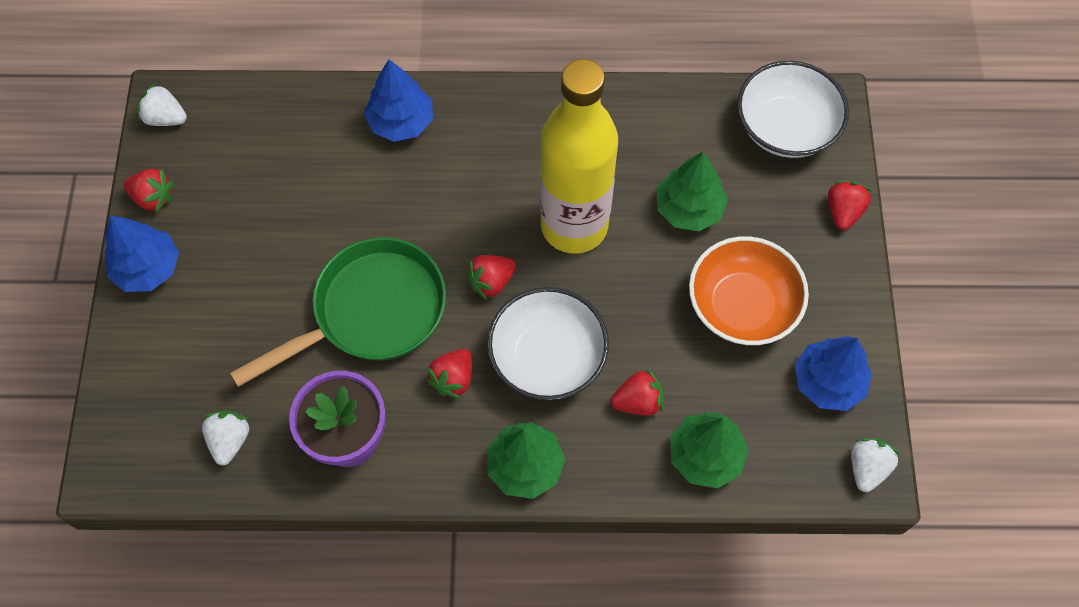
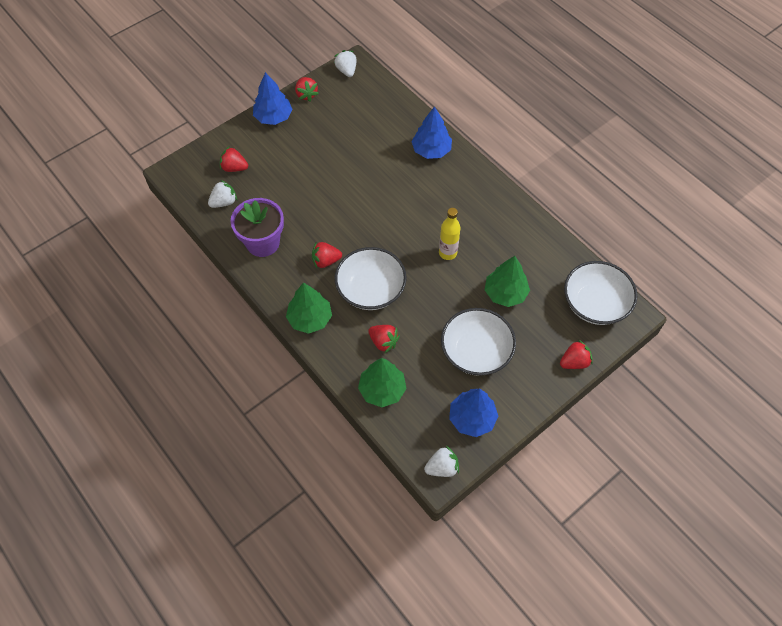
camera: 50 degrees right, 5 degrees down
(371, 312) = (328, 207): green pan -> none
(491, 282) = (387, 241): red strawberry -> red strawberry (234, 168)
(574, 226) = (447, 253): yellow bottle -> yellow bottle, size x0.45
(742, 306) = (476, 352): orange bowl -> white bowl

